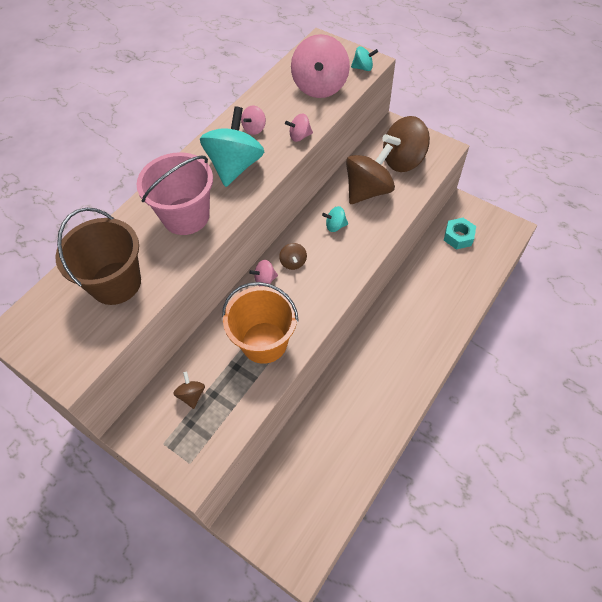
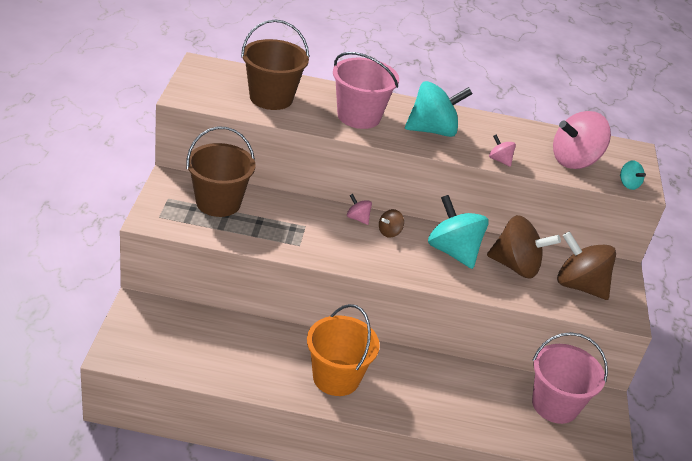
camera: 55 degrees right, 20 degrees down
(191, 395) = (218, 202): brown spinning top -> brown bucket
(254, 129) = (484, 132): pink spinning top -> none
(264, 342) = (293, 233): orange bucket -> orange bucket (336, 378)
(335, 226) = (453, 251): turquoise spinning top -> turquoise spinning top, size x2.18
(458, 237) = (555, 405): turquoise nut -> pink bucket

